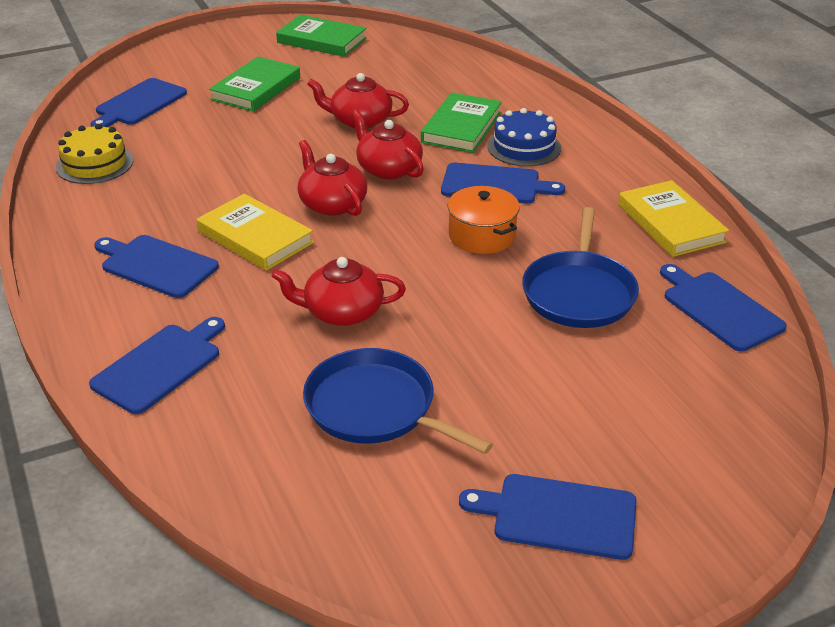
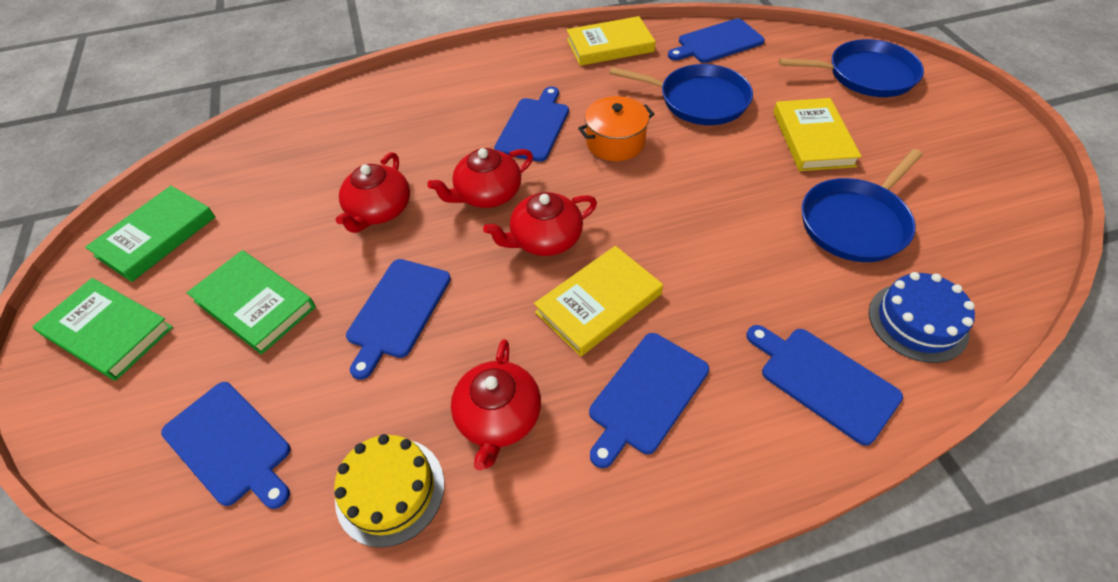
camera: 80 degrees left, 15 degrees up
(342, 312) = (728, 238): red teapot -> red teapot (498, 417)
(461, 127) = (423, 138): green book -> green book (108, 331)
(524, 147) = (474, 103): blue cake -> blue cake (917, 322)
(527, 384) = (813, 138): none -> yellow book
(558, 516) = (945, 139): blue cutting board -> blue cutting board (397, 311)
(697, 450) = (866, 75): none -> blue pan

